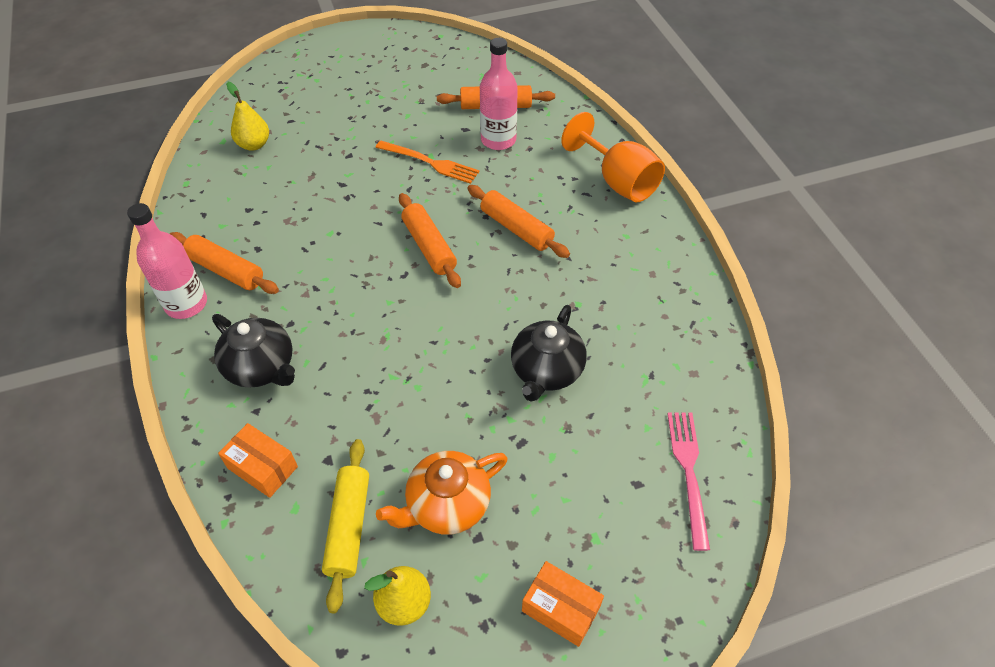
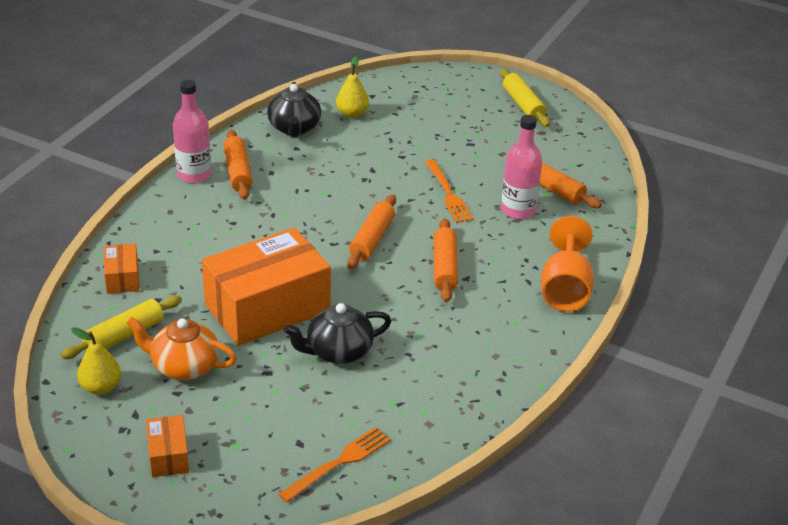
camera: 45 degrees right, 15 degrees down
(261, 367) = (187, 232): black teapot -> black teapot (294, 128)
(380, 50) = (523, 105): none -> yellow rolling pin
(435, 381) = (267, 308): none -> orange box
(688, 470) = (340, 462): pink fork -> orange fork

